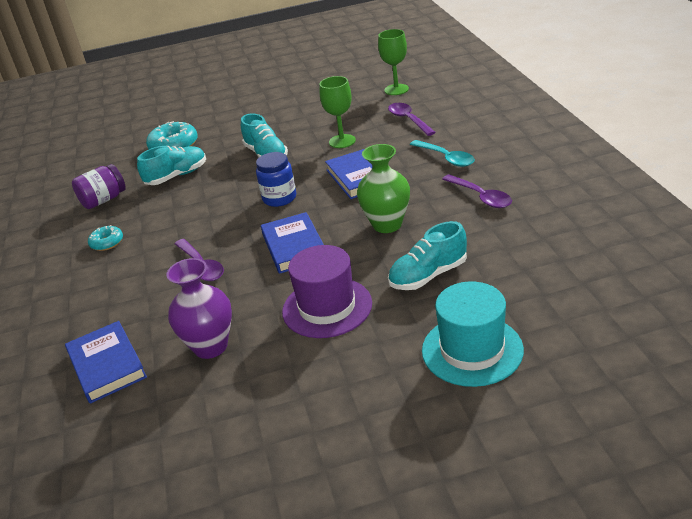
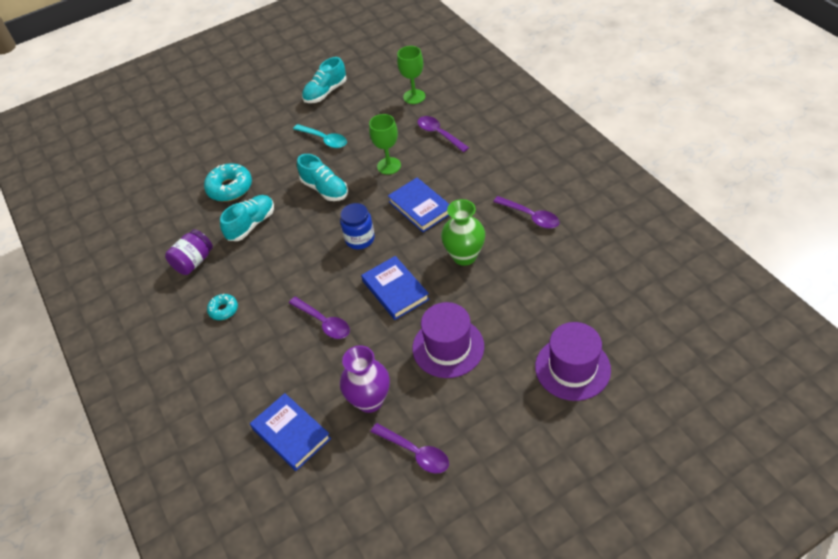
camera: 15 degrees left, 15 degrees up
(235, 409) = (415, 452): none -> purple spoon
(428, 275) = (516, 304): turquoise shoe -> turquoise shoe (325, 92)
(446, 158) = (488, 176): turquoise spoon -> turquoise spoon (324, 139)
(472, 350) = (572, 368): turquoise hat -> purple hat

